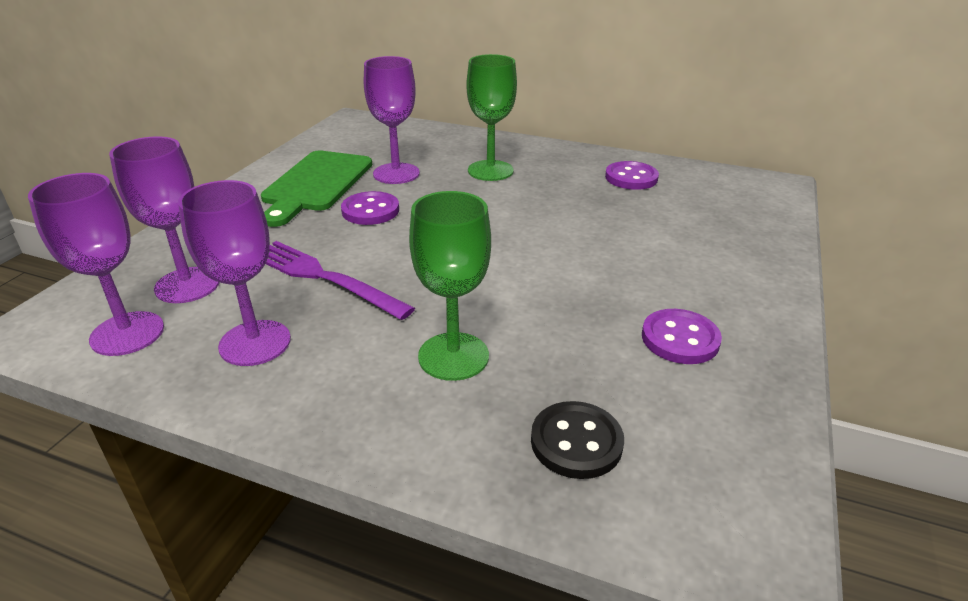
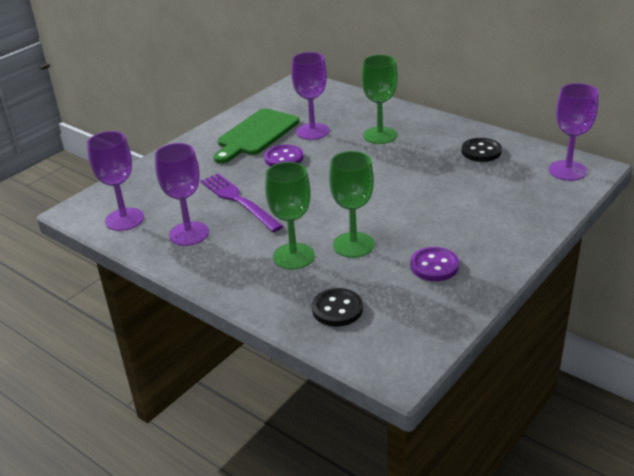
camera: 20 degrees right, 0 degrees up
(187, 285) = (161, 195): purple goblet -> purple goblet (567, 170)
(539, 323) = (353, 245): none -> green goblet
(631, 178) = (481, 151): purple button -> black button

